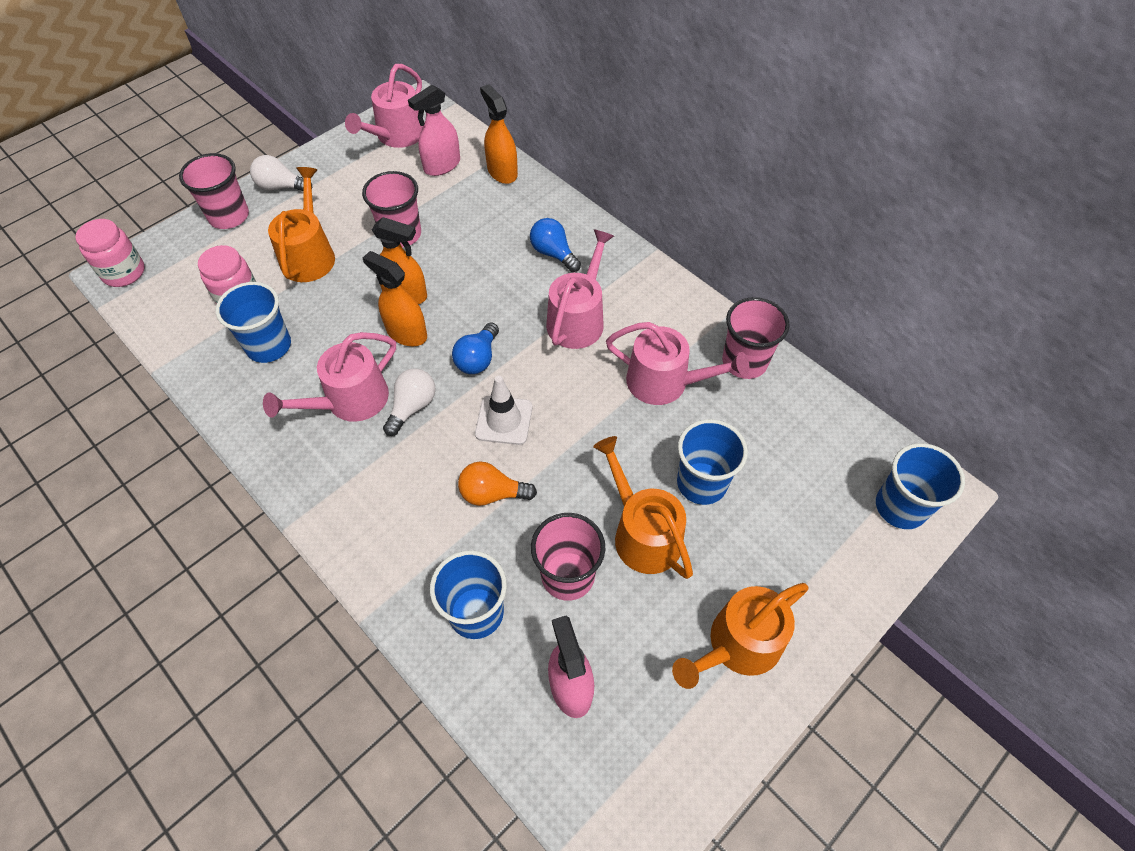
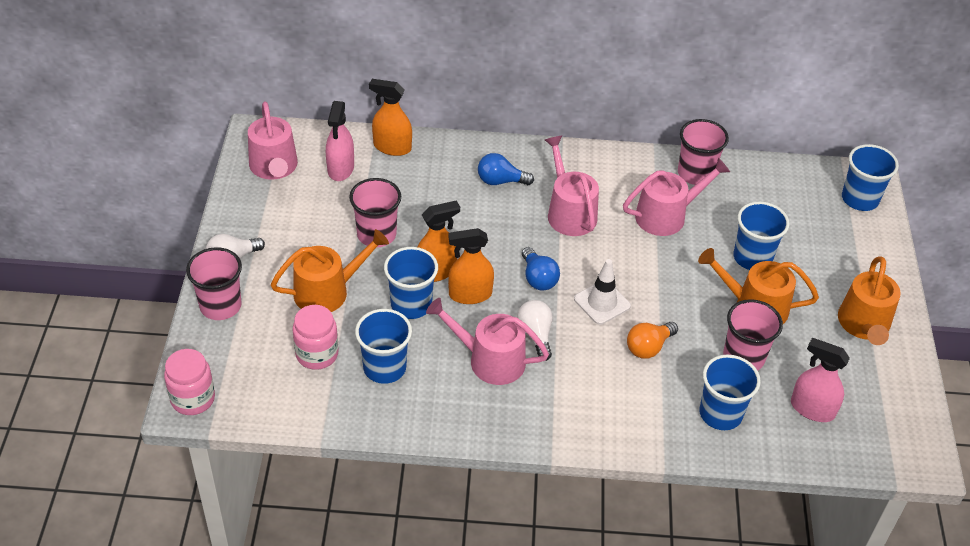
camera: 45 degrees left, 10 degrees down
(309, 255) = (327, 291): orange watering can -> orange watering can turned 105 degrees clockwise
(350, 401) = (490, 360): pink watering can -> pink watering can turned 105 degrees clockwise
(353, 309) = (411, 304): none -> blue cup

